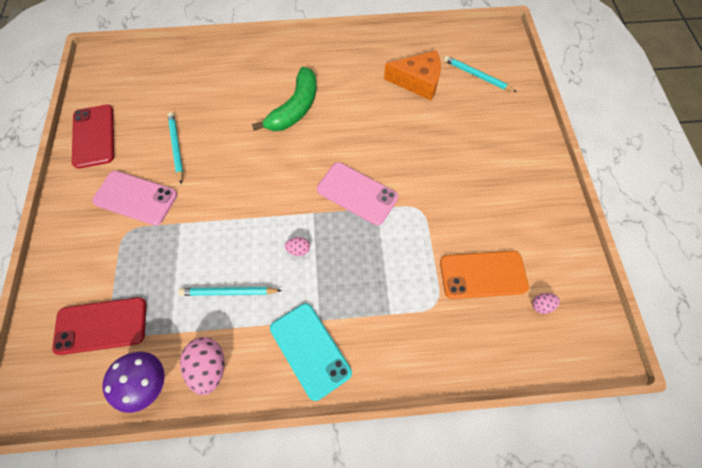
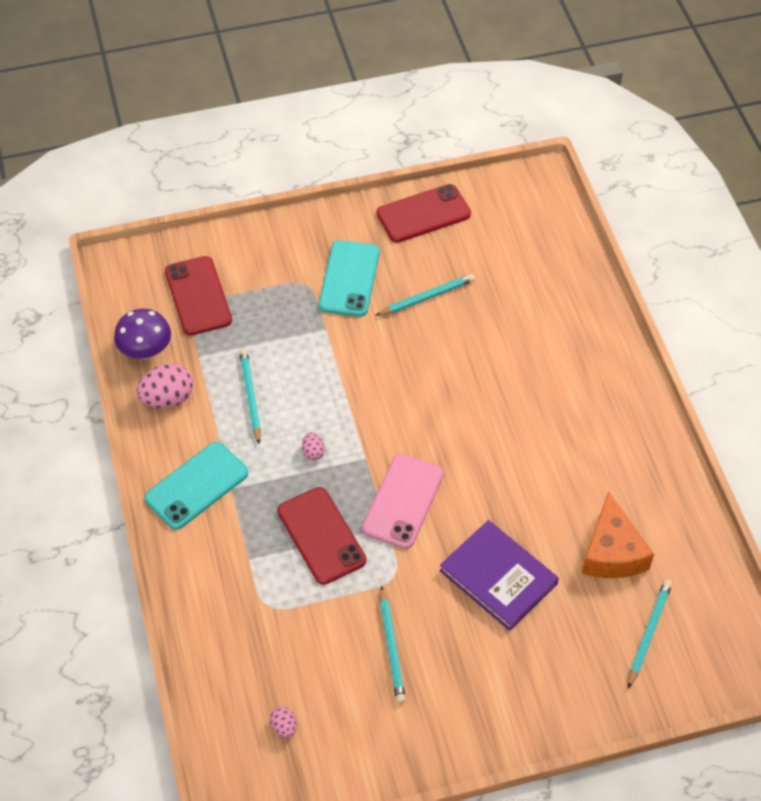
camera: 80 degrees right, 10 degrees down
(135, 198) = (349, 279): pink phone -> turquoise phone
(295, 108) = (521, 408): green banana -> none
(377, 255) = (321, 536): none -> red phone
(428, 146) = (498, 577): none -> purple book
(478, 220) = (391, 647): none -> turquoise pencil
(483, 274) = (315, 656): orange phone -> none

